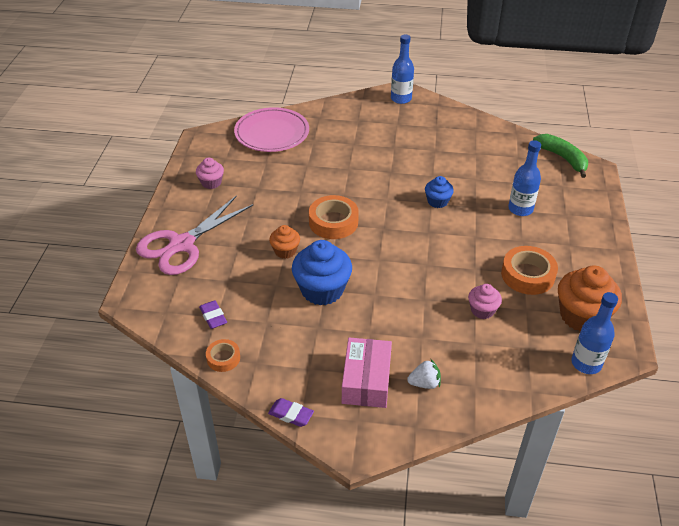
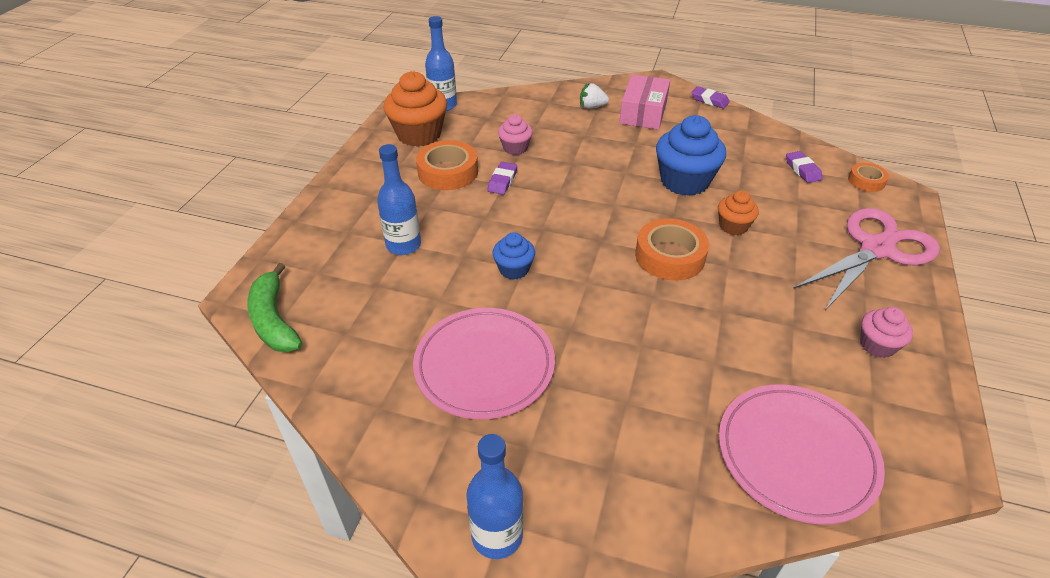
camera: 170 degrees left, 0 degrees up
(223, 358) = (780, 138): orange tape -> orange tape (866, 181)
(432, 150) = (484, 366): none -> pink plate
(477, 271) = (502, 181): none -> purple eraser

